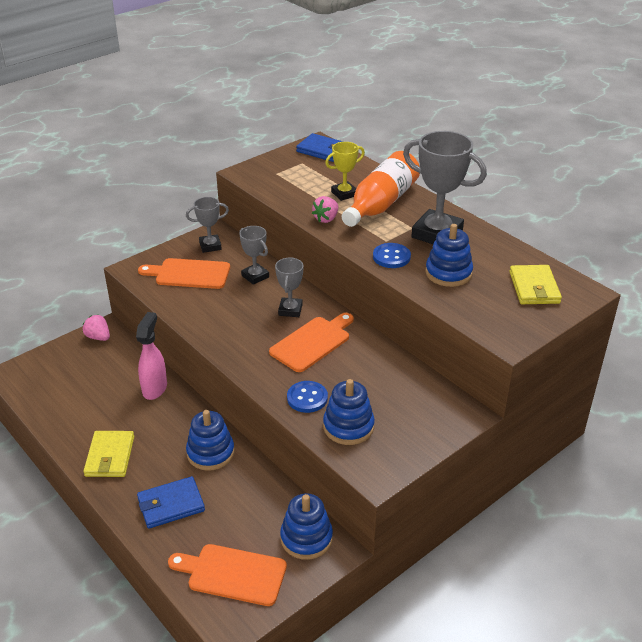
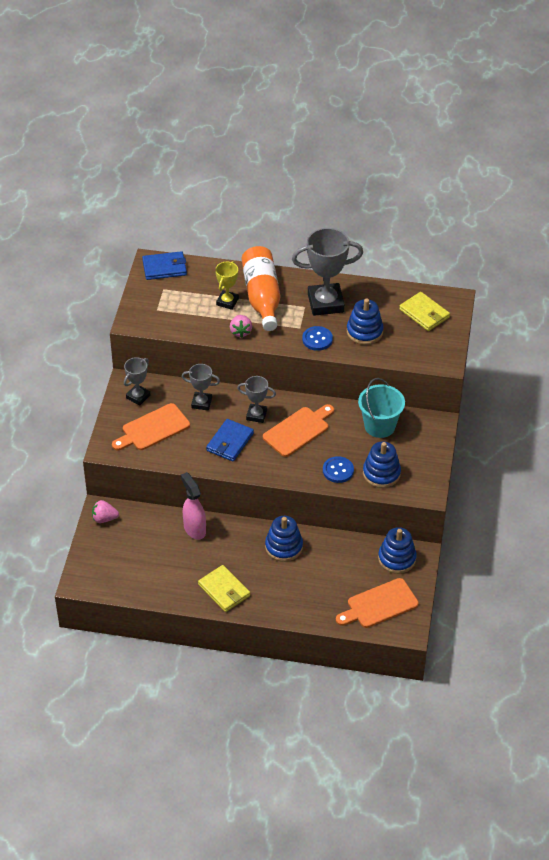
camera: 40 degrees left, 10 degrees up
(171, 505) = (298, 592): blue wallet -> blue wallet (230, 442)
(290, 310) = (256, 415): grey trophy -> grey trophy turned 45 degrees counterclockwise
(313, 342) = (298, 430): orange cutting board -> orange cutting board turned 45 degrees clockwise
(399, 382) = (379, 426): none -> turquoise bucket

